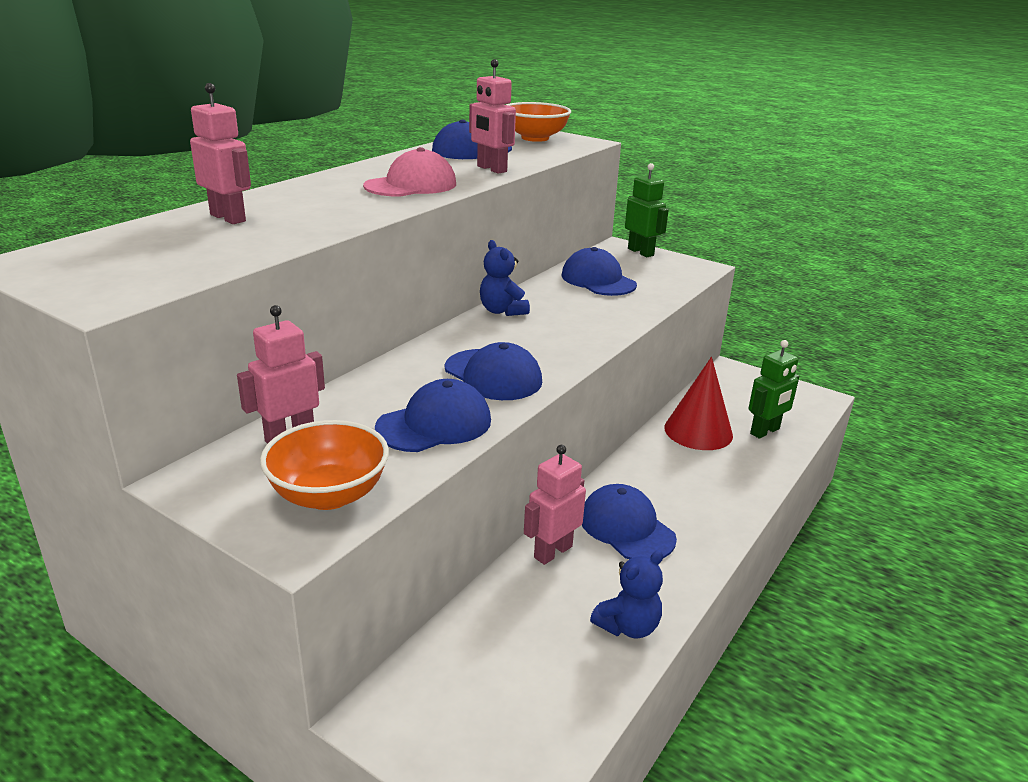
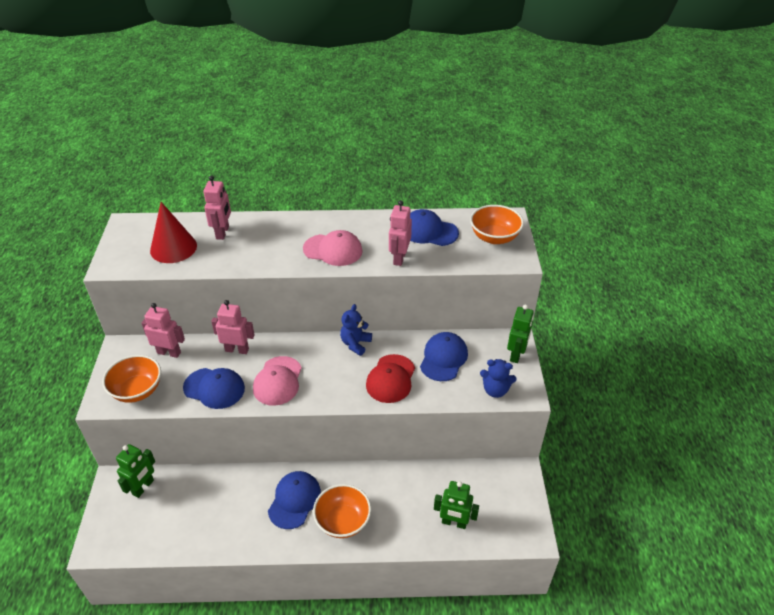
camera: 55 degrees right, 15 degrees up
(436, 679) = (143, 487): none -> green robot
(493, 375) = (278, 381): blue cap -> pink cap
(552, 552) = (252, 481): pink robot -> pink robot (237, 350)
(591, 313) = (391, 379): none -> red cap
(628, 626) = (218, 537): blue teddy bear -> blue teddy bear (495, 390)
(697, 503) = (343, 521): none -> orange bowl
(698, 431) = (421, 488): red cone -> red cone (173, 248)

